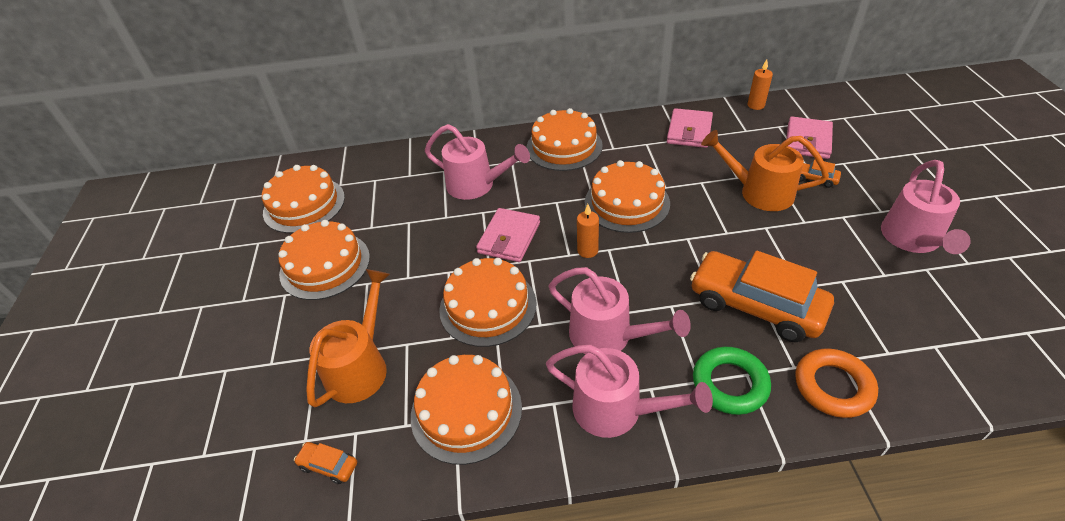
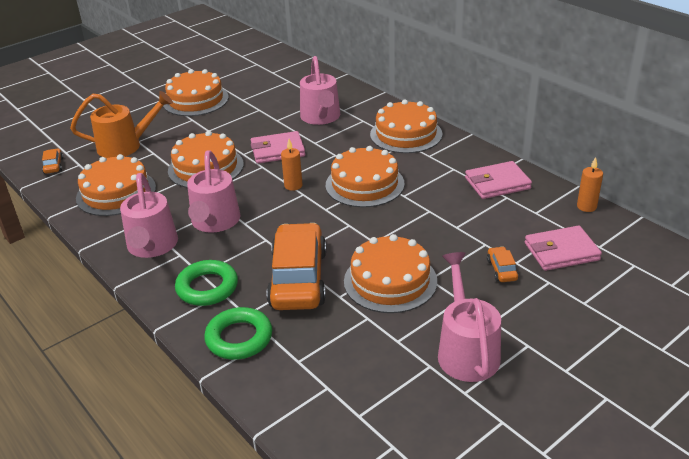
camera: 55 degrees right, 10 degrees down
(304, 205) = (242, 70): orange cake -> orange cake (390, 281)
(758, 192) = (446, 243): orange watering can -> none
(833, 386) = (239, 338): orange ring -> green ring
(913, 240) = (466, 350): pink watering can -> pink watering can turned 105 degrees clockwise

